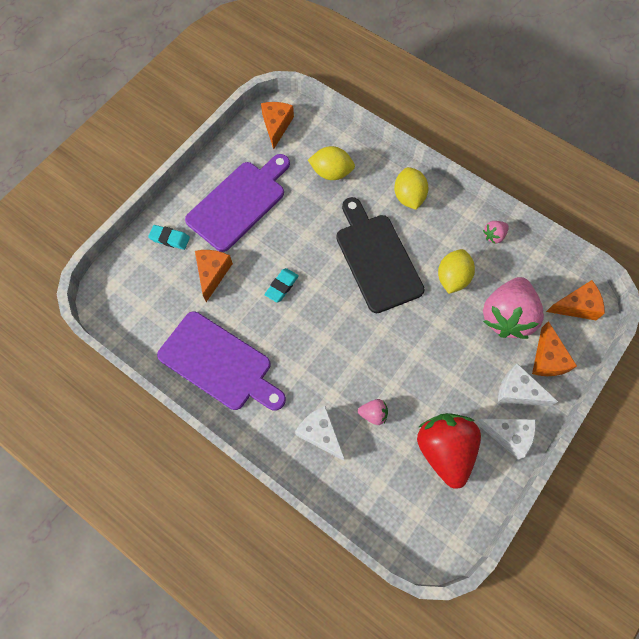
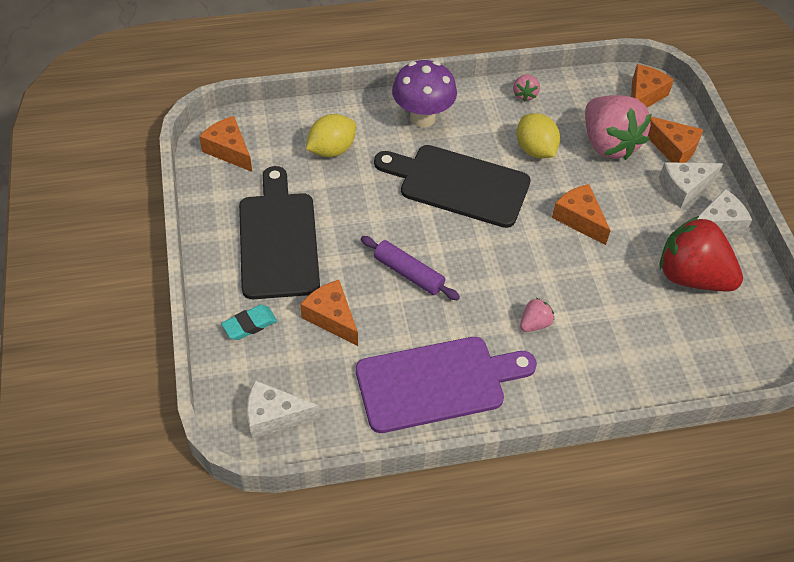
camera: 50 degrees left, 15 degrees down
(239, 203) = (278, 239): purple cutting board -> black cutting board
(282, 286) = (408, 273): turquoise eraser -> purple rolling pin
(320, 433) = (591, 355): white cheese -> white cheese (274, 416)
(373, 414) = (610, 301): pink strawberry -> pink strawberry (534, 323)
(408, 197) = (422, 118): yellow lemon -> purple mushroom
(421, 347) = (579, 219): none -> orange cheese

